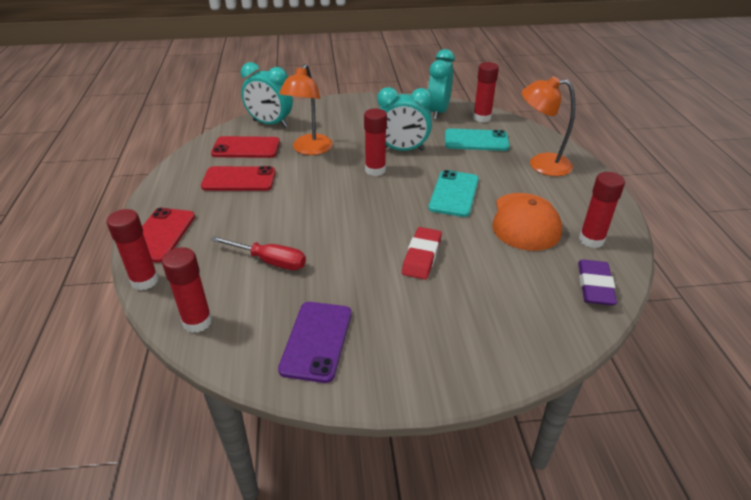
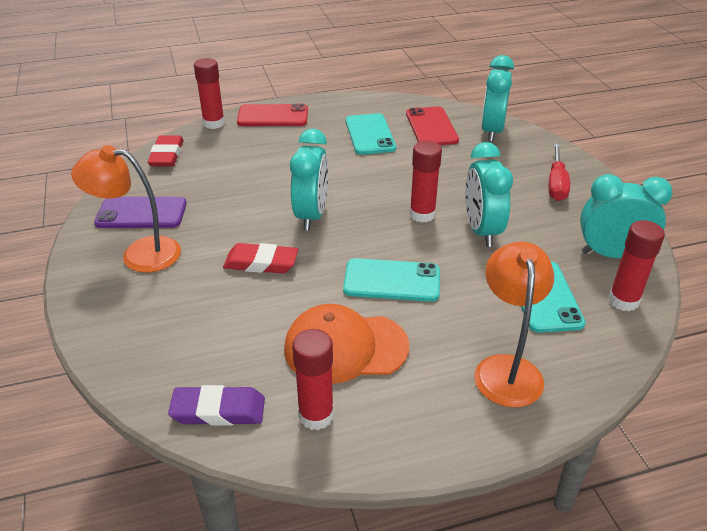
camera: 80 degrees right, 0 degrees up
(197, 322) = (167, 155): red glue stick -> red eraser
(239, 179) = (370, 134): red phone -> turquoise phone
(270, 261) = (243, 174): red screwdriver -> red screwdriver (556, 184)
(309, 149) = (447, 164): orange lamp -> orange lamp (139, 254)
(359, 223) = (311, 215): none -> turquoise clock

